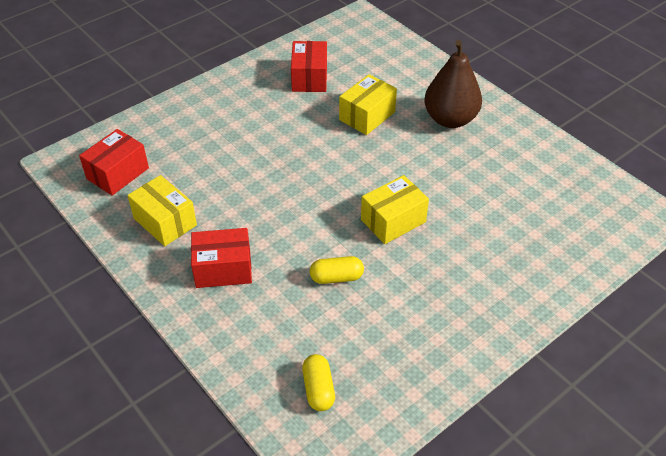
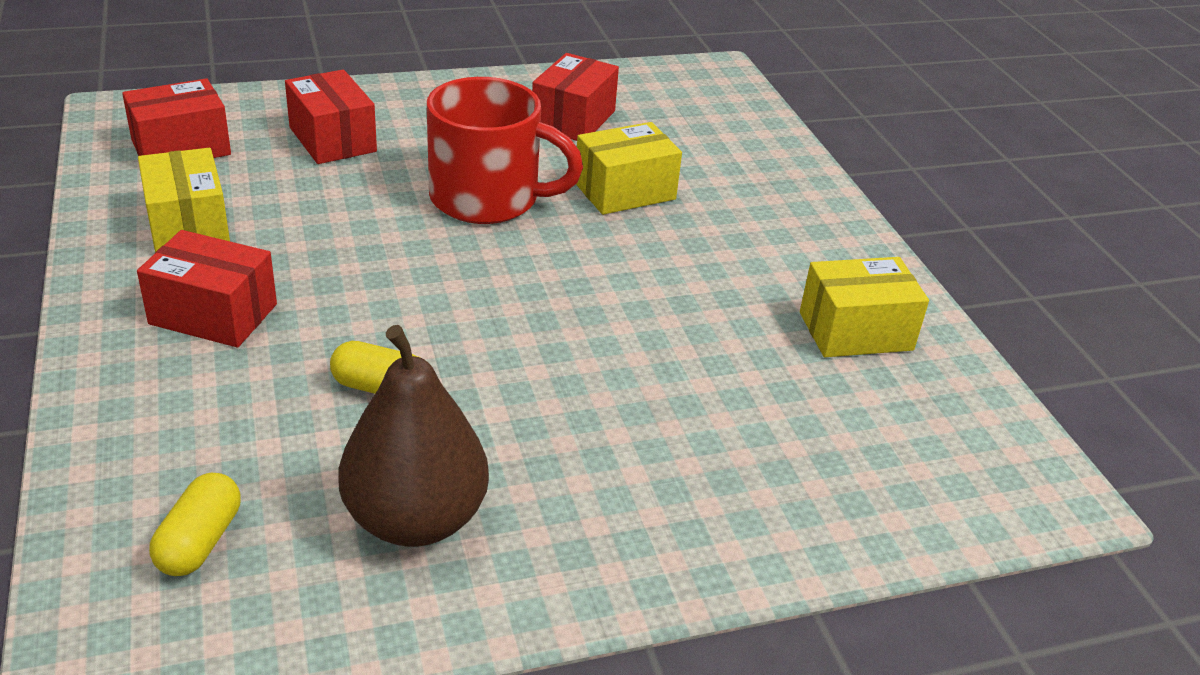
camera: 20 degrees right, 10 degrees down
(195, 137) = (333, 139): none -> red box
(304, 146) = (488, 199): none -> red mug
(393, 221) = (547, 342): yellow box -> yellow box (855, 331)
(450, 119) = (764, 236): brown pear -> brown pear (415, 519)

